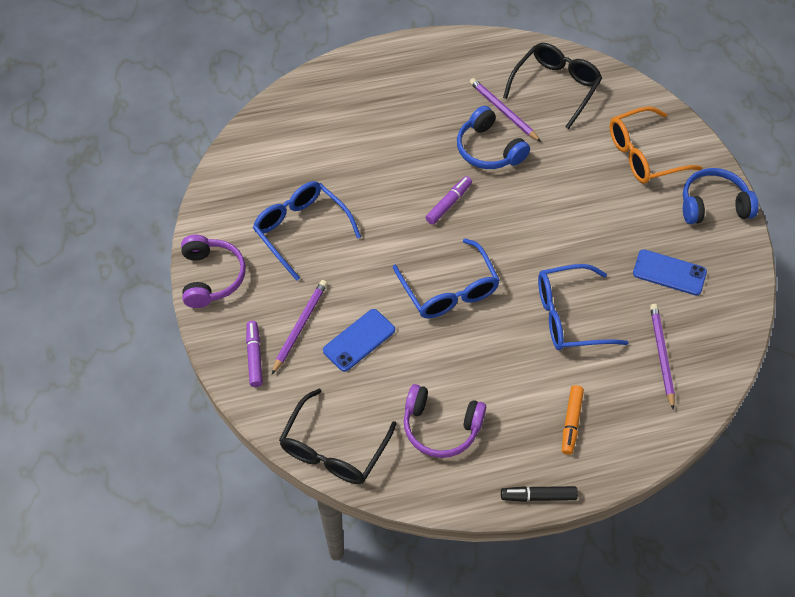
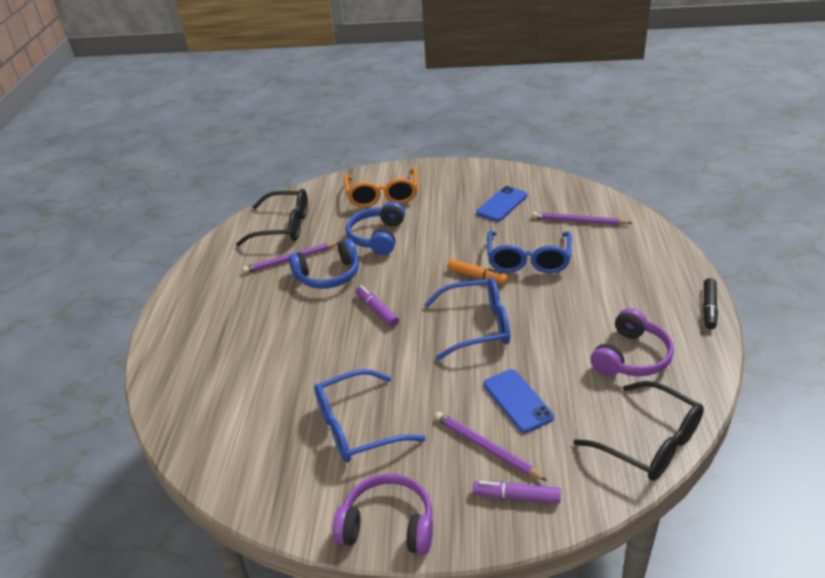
camera: 70 degrees left, 20 degrees down
(556, 87) = (284, 226): black glasses -> black glasses turned 135 degrees clockwise
(571, 422) = (636, 277): orange marker -> orange marker (477, 276)
(713, 205) = (447, 174): blue headphones -> blue headphones (377, 237)

